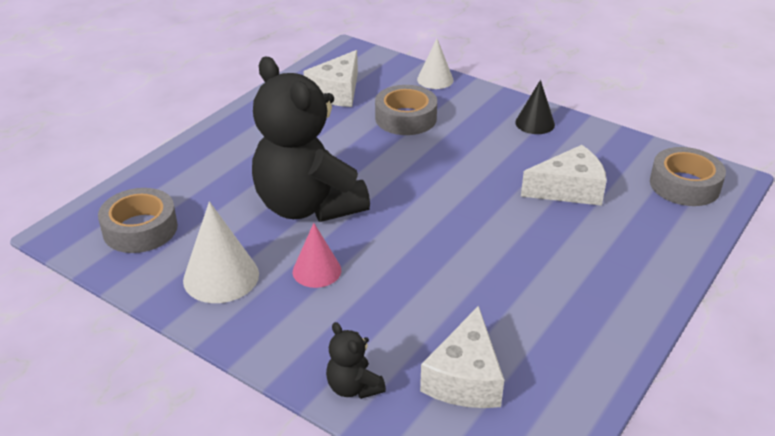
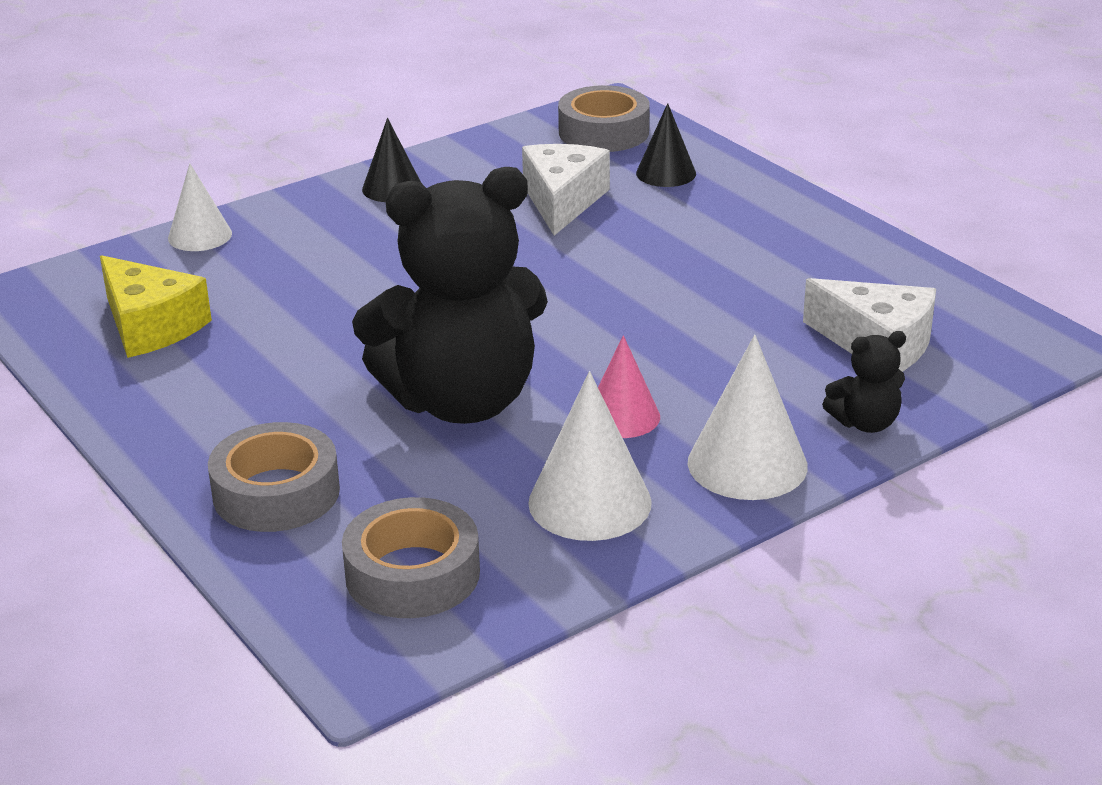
camera: 70 degrees left, 5 degrees down
(282, 336) = (747, 464): none -> white cone
(337, 92) = (150, 326): white cheese -> yellow cheese
(405, 118) = (289, 280): grey tape -> grey tape (276, 493)
(647, 225) = (666, 173): none -> black cone

